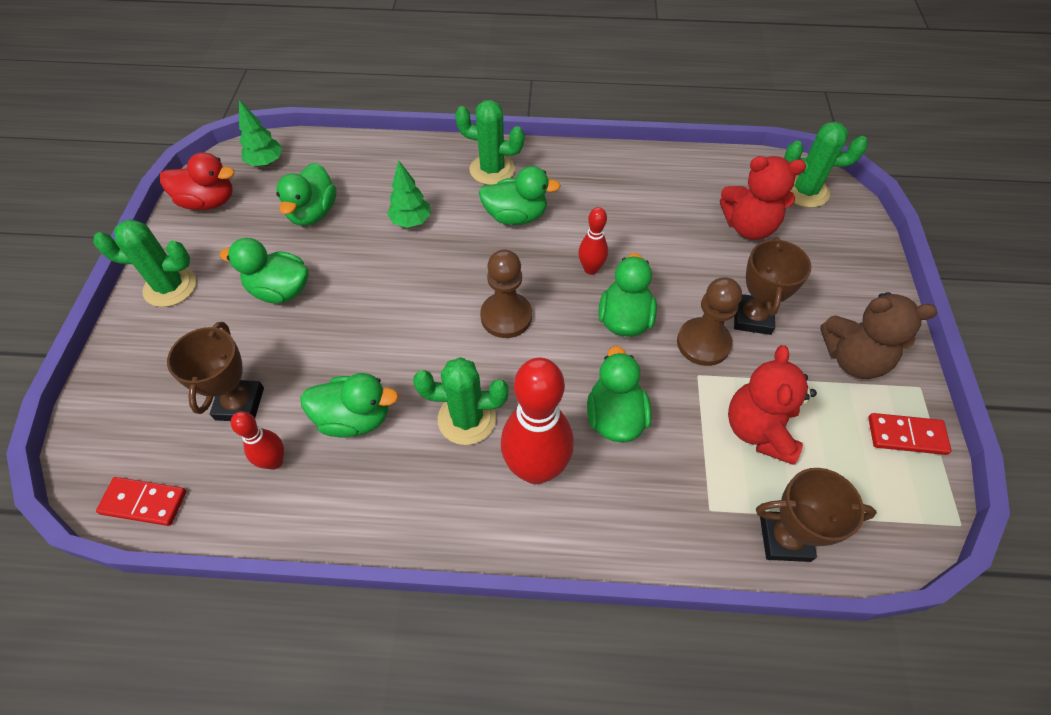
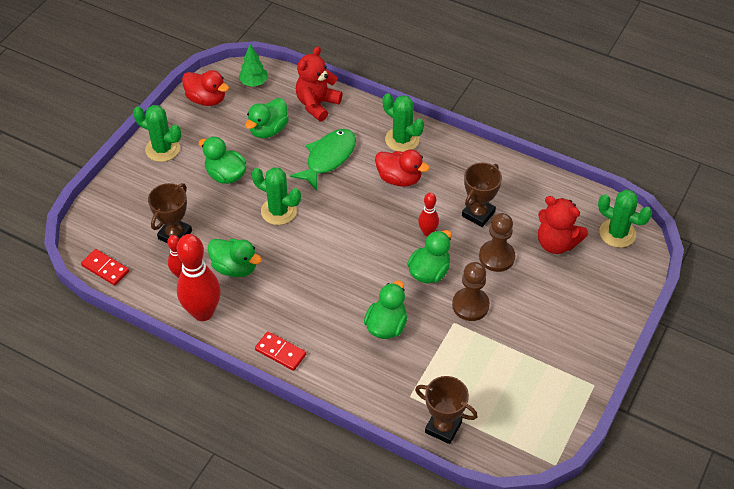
camera: 25 degrees right, 5 degrees down
(411, 221) = (328, 158): green tree -> green fish
(467, 419) = (298, 293): green cactus -> green cactus (278, 211)
(506, 316) = (355, 242): brown pawn -> brown pawn (496, 257)
(516, 216) = (399, 179): green duck -> red duck
(536, 468) = (323, 335): red bowling pin -> red bowling pin (203, 312)
(752, 317) = (514, 302): brown trophy -> brown trophy (478, 214)
(759, 430) = (470, 367): red teddy bear -> red teddy bear (317, 104)
(853, 359) = (562, 352): brown teddy bear -> none
(906, 435) = (561, 407): red domino -> red domino (280, 352)

